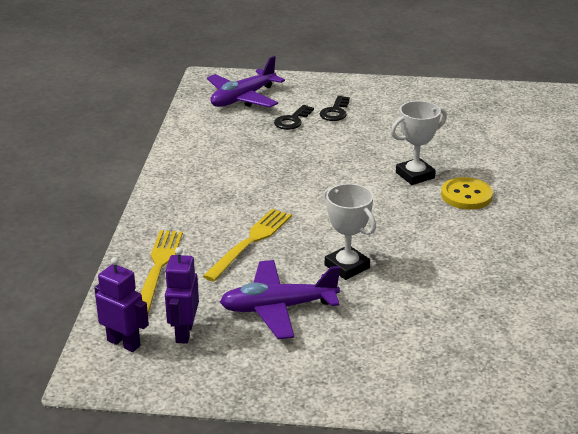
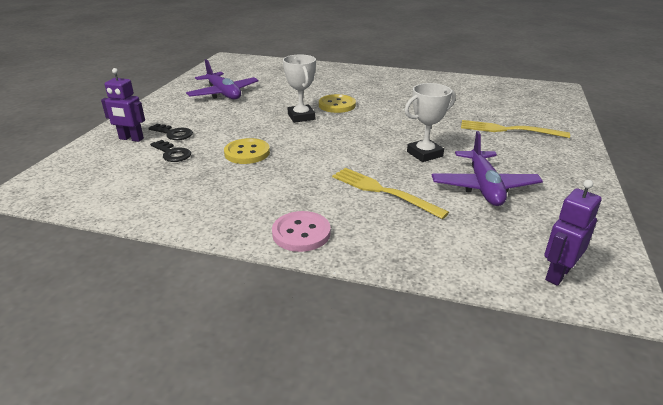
camera: 80 degrees left, 0 degrees up
(158, 268) = (423, 246): yellow fork -> yellow fork (508, 130)
(170, 205) = (301, 233): none -> pink button
(184, 333) = (530, 236): purple robot -> purple robot (131, 139)
(243, 98) = (99, 174): purple plane -> purple plane (223, 93)
(308, 157) = (247, 153): none -> yellow button

